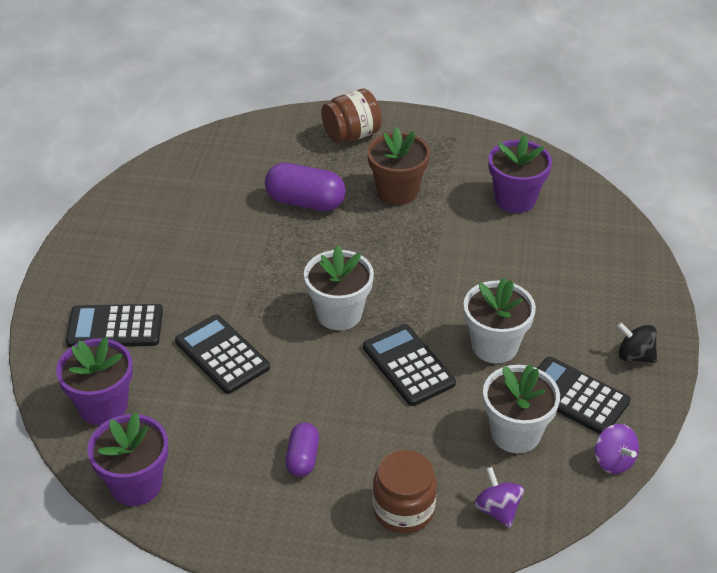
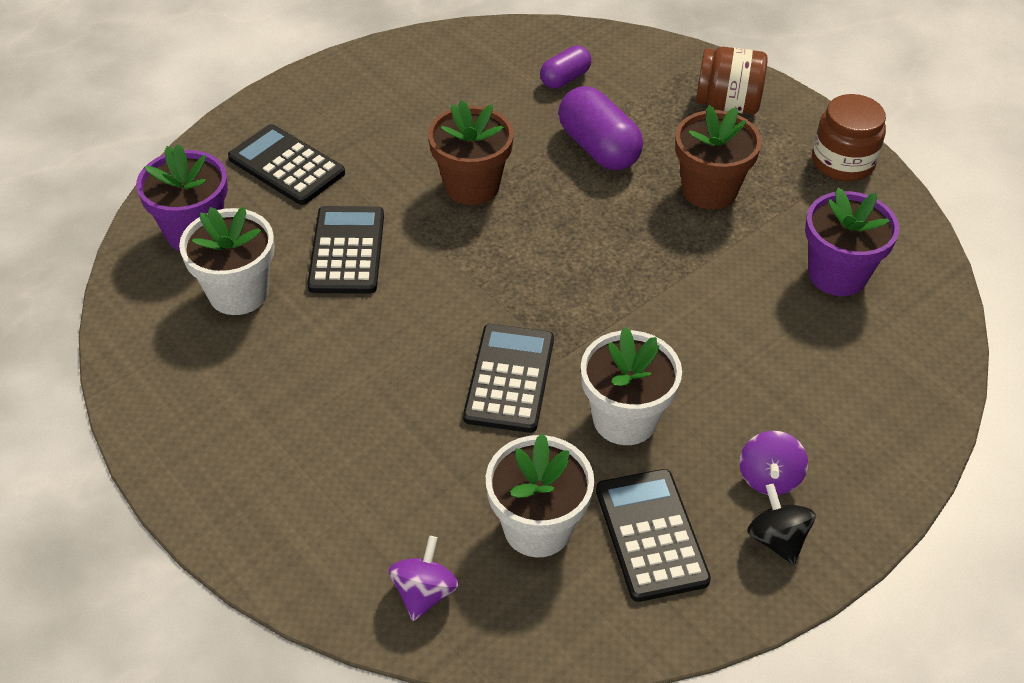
camera: 40 degrees right, 5 degrees up
(136, 484) = (139, 322): purple flower pot -> none
(254, 269) = (472, 186): none -> brown flower pot
(302, 458) = (302, 400): purple capsule -> purple capsule (565, 79)
(339, 314) = (501, 281): white flower pot -> white flower pot (238, 293)
(403, 509) = (334, 521): brown jar -> brown jar (842, 162)
(613, 461) = (610, 637): purple spinning top -> purple spinning top (769, 478)

